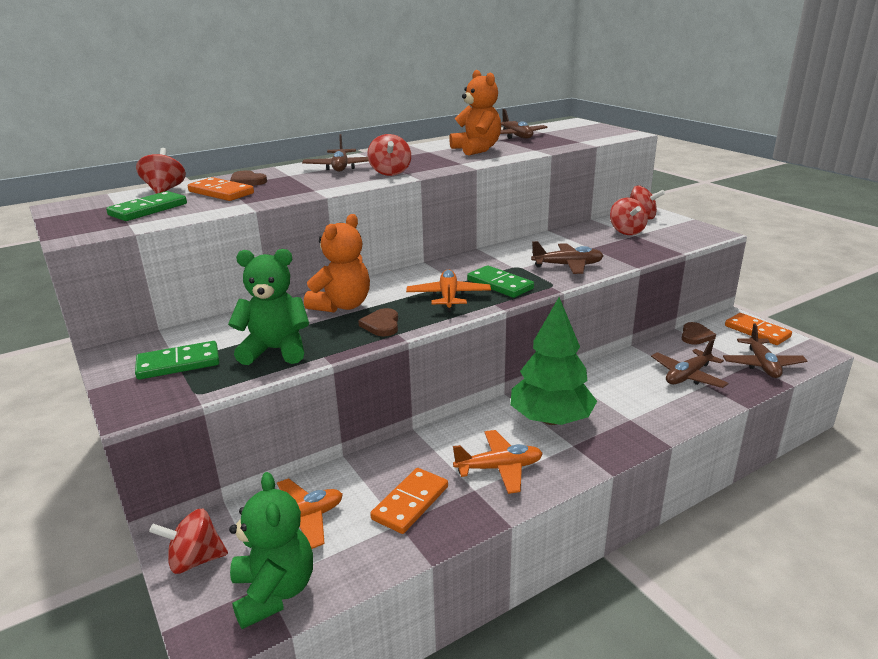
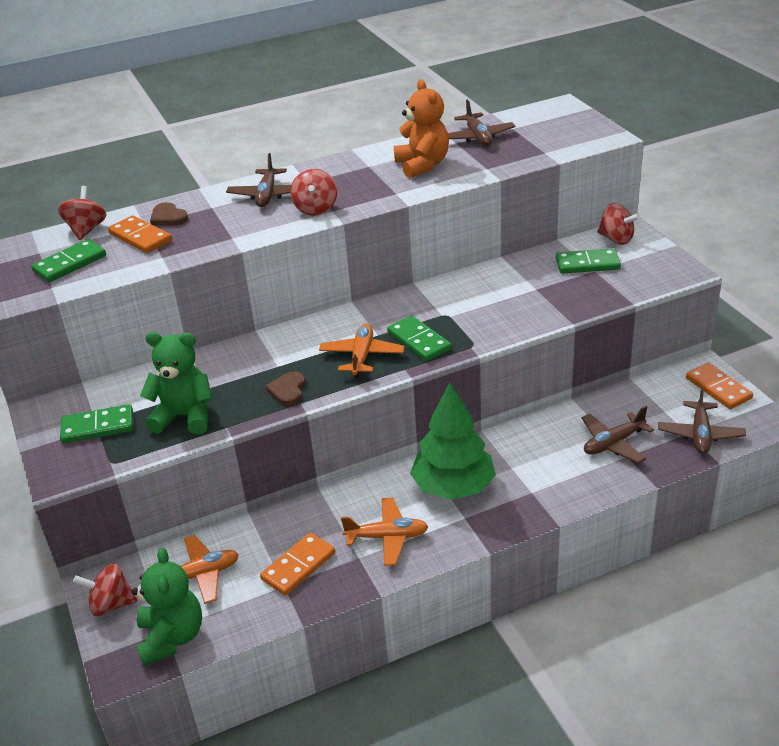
camera: 10 degrees right, 10 degrees up
(342, 306) = (255, 362): orange teddy bear -> none
(568, 265) = (499, 316): brown plane -> none
(626, 232) = (587, 264): red spinning top -> green domino
(695, 335) = (647, 390): brown heart -> none

